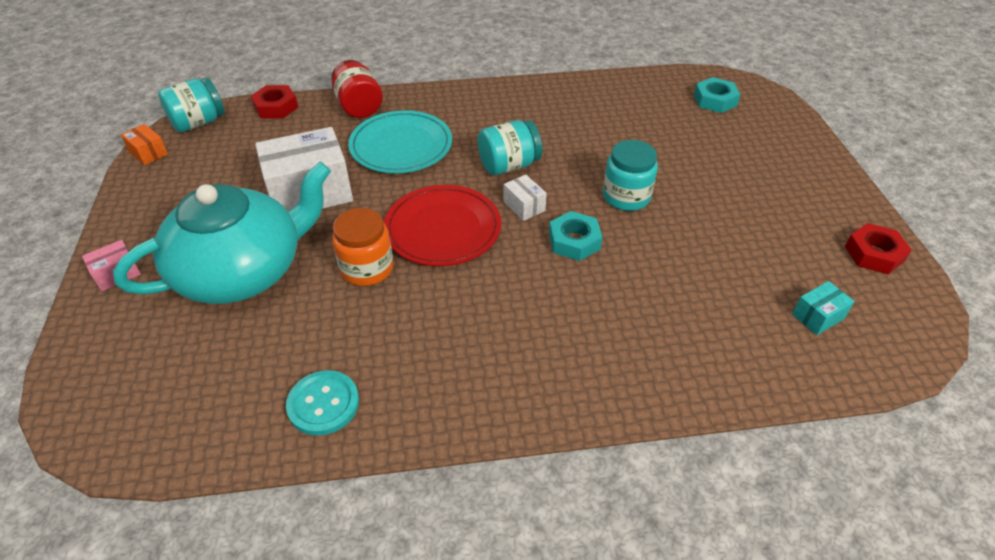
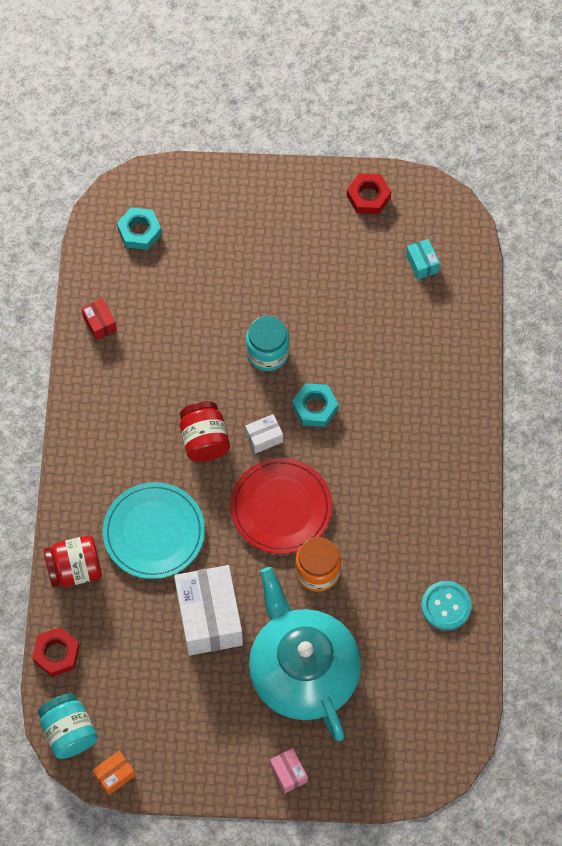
camera: 80 degrees left, 20 degrees up
(509, 165) = (204, 440): turquoise jar -> red jar
(607, 90) = (100, 323): none -> red box

